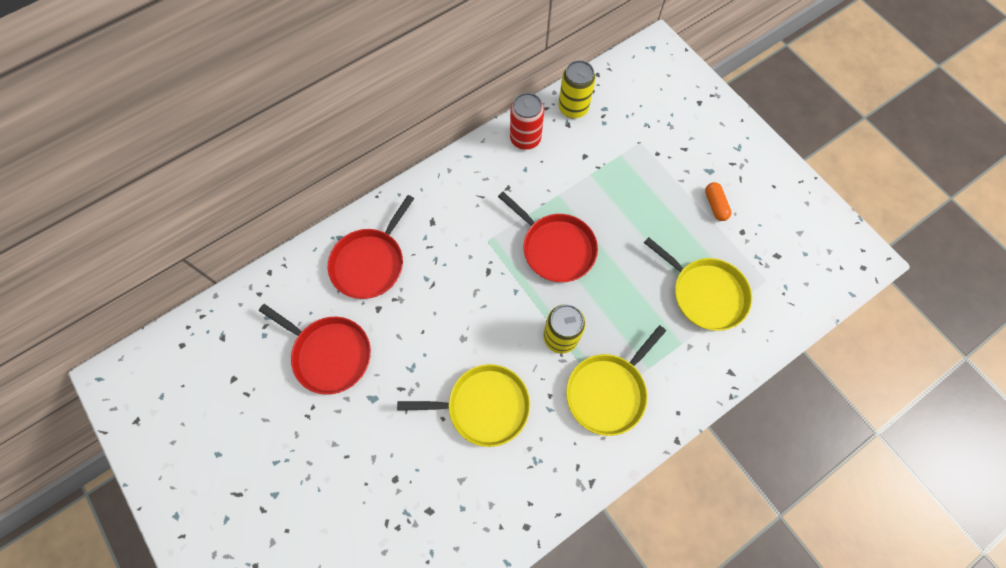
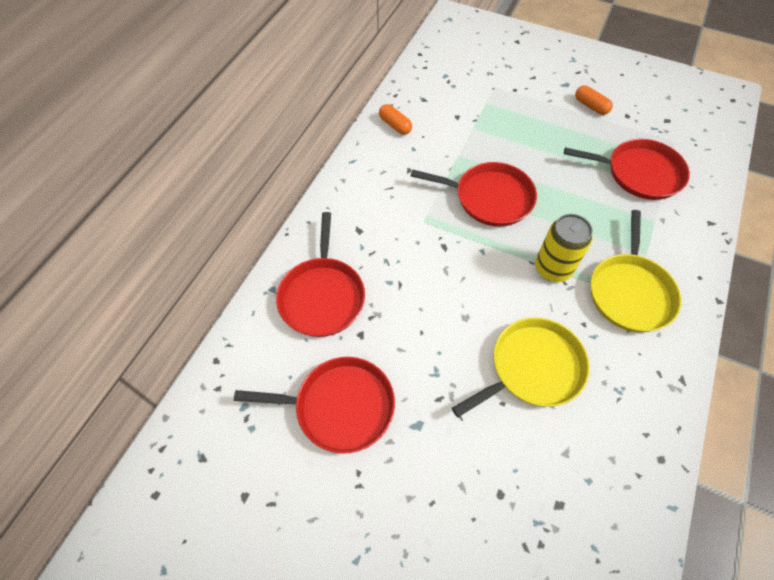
camera: 30 degrees left, 10 degrees down
(525, 139) = (395, 125): red can -> orange capsule
(573, 108) = (418, 85): yellow can -> none
(705, 293) = (639, 173): yellow pan -> red pan

